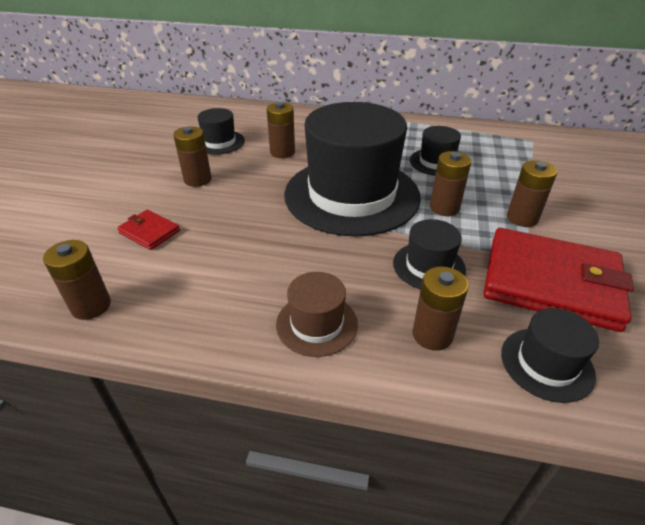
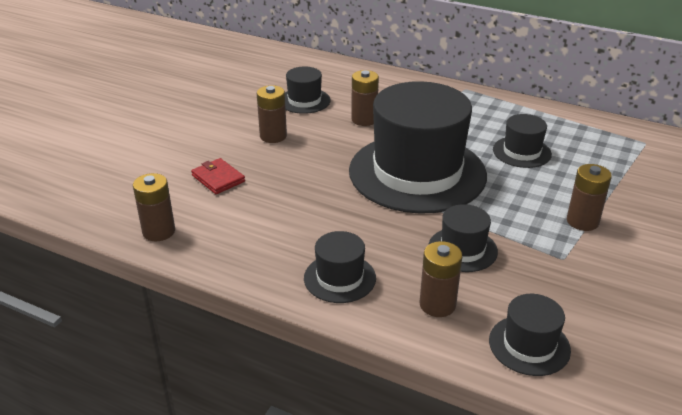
camera: 15 degrees right, 5 degrees down
(316, 324) = (339, 278): brown hat -> black hat
(444, 208) = (506, 199): brown battery -> none
(551, 282) = (575, 283): red wallet -> none

